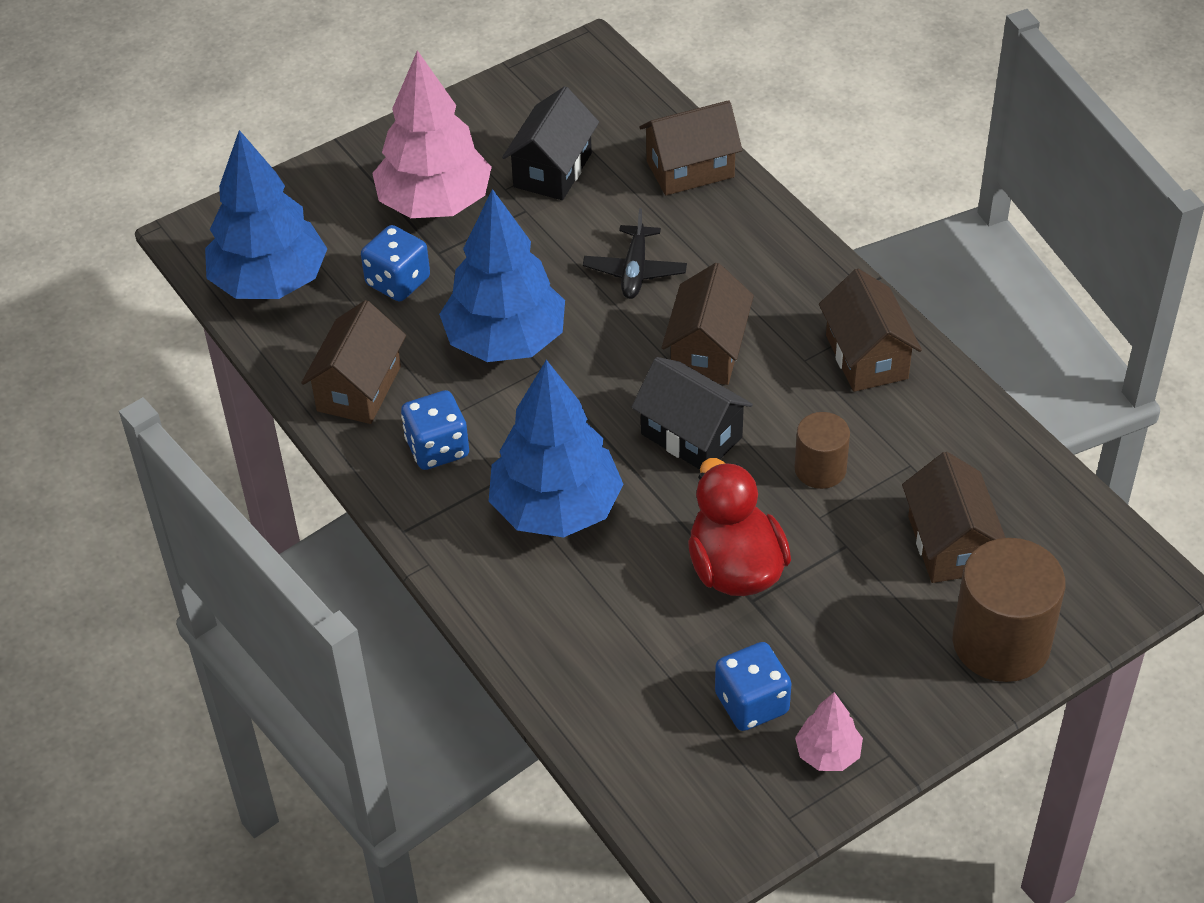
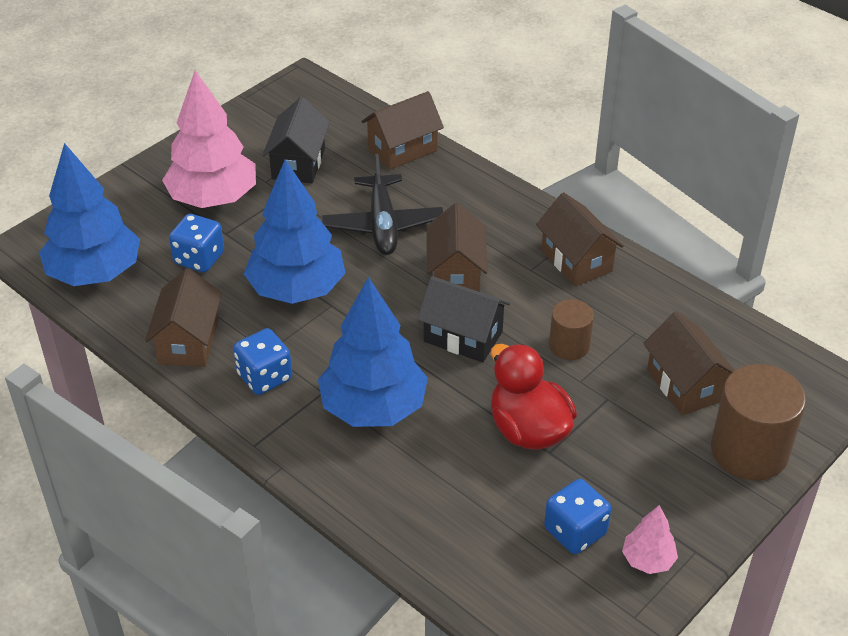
camera: 15 degrees left, 5 degrees down
(635, 270) = (382, 225): black plane -> black plane, size x1.51

